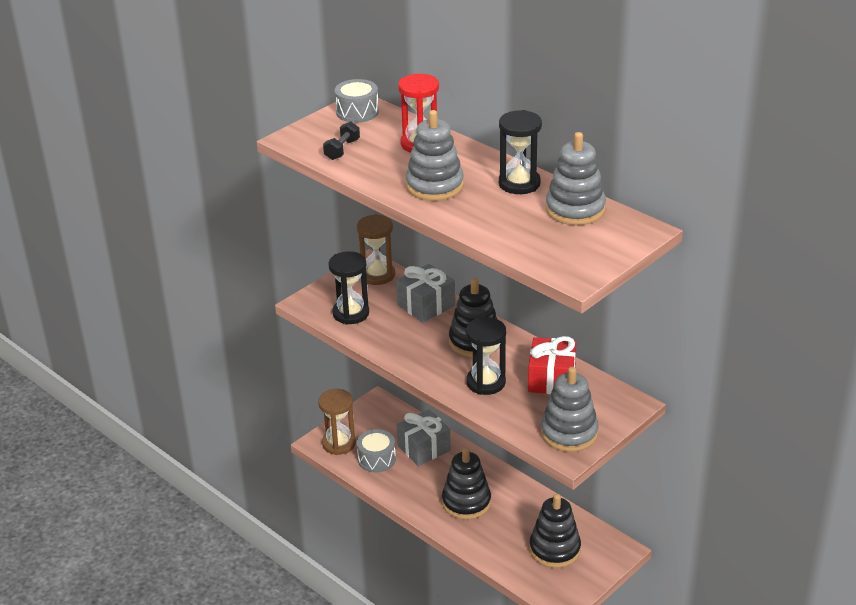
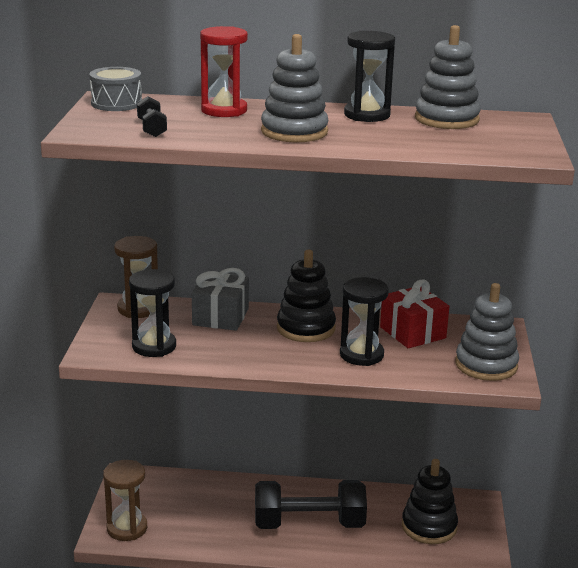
camera: 40 degrees left, 10 degrees down
(376, 459) = (181, 525): grey drum -> none
(424, 448) = (217, 496): grey gift -> none
(466, 502) = (309, 524): black stacking toy -> black dumbbell

